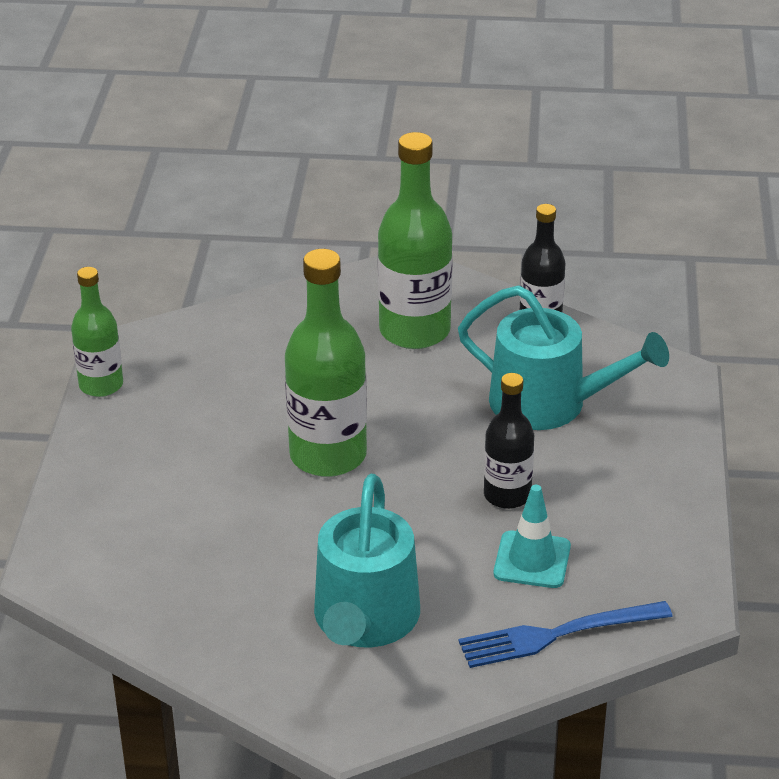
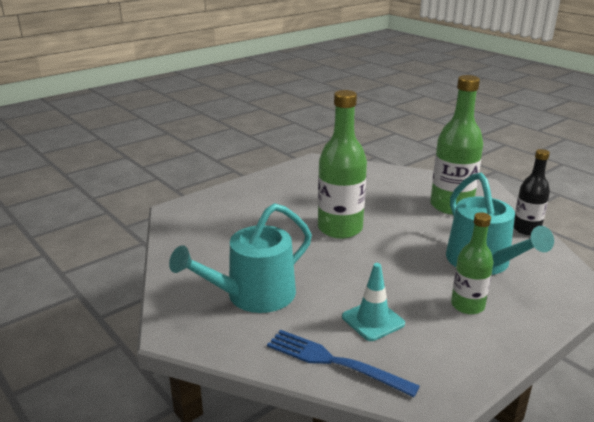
camera: 45 degrees right, 10 degrees down
(101, 385) = (290, 167): green bottle -> green bottle (467, 305)
(507, 495) = (402, 286): black bottle -> none

